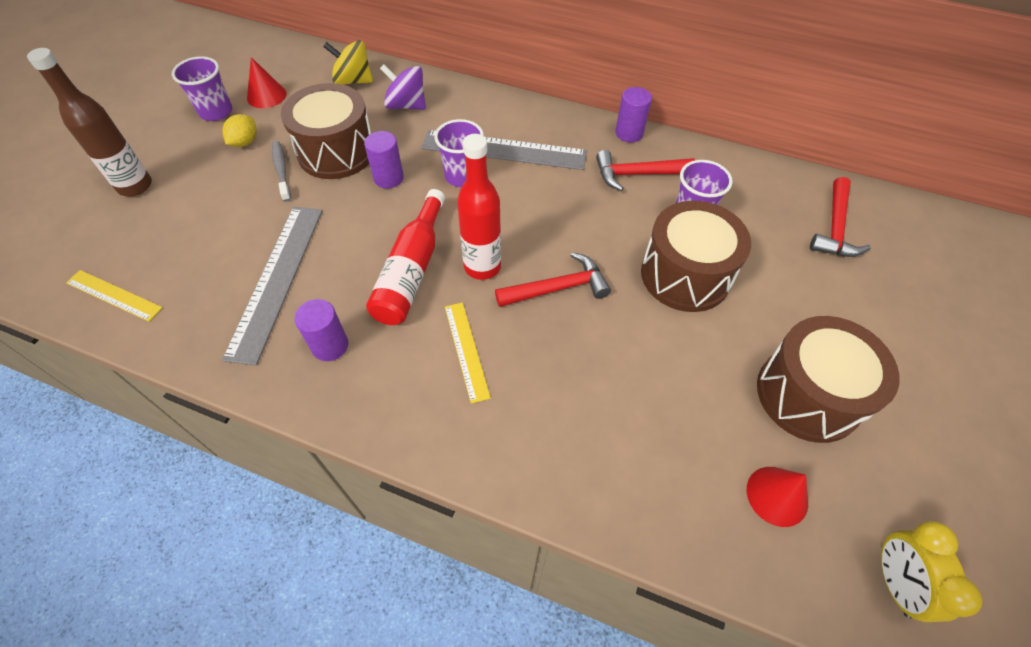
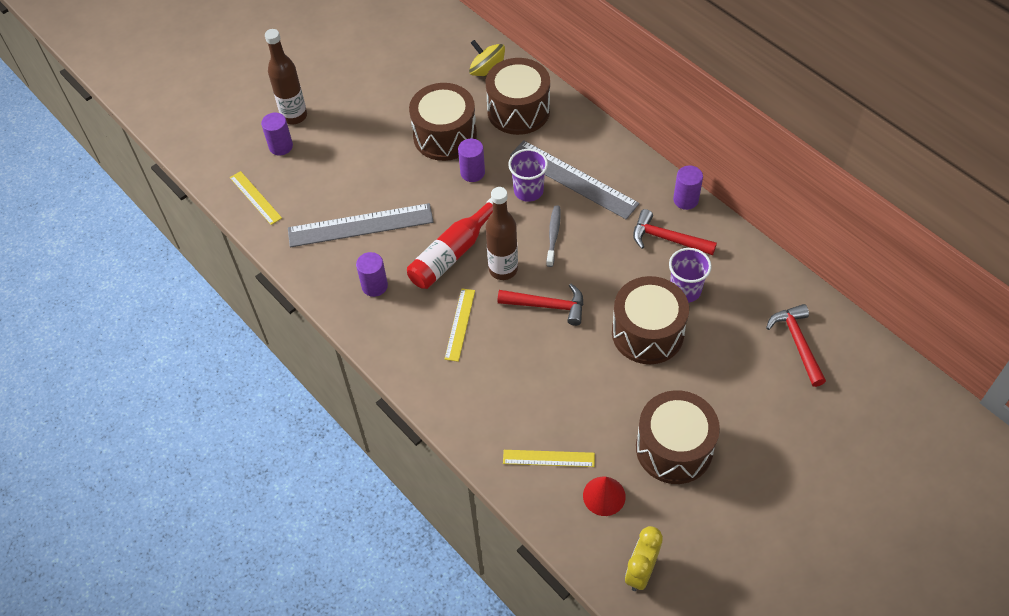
camera: 30 degrees right, 0 degrees up
(129, 224) = (281, 146): none -> purple cylinder
(216, 112) = (372, 68): purple cup -> none
(245, 142) = (382, 104): yellow lemon -> none
(266, 96) = (415, 65): red cone -> none
(277, 279) = (360, 225): grey ruler -> grey ruler turned 45 degrees clockwise
(281, 170) = (398, 138): grey toothbrush -> grey toothbrush (553, 235)
(406, 105) = (518, 110): purple spinning top -> brown drum
(482, 267) = (503, 269): red bottle -> brown bottle
(679, 477) = (548, 458): none -> yellow ruler
(835, 228) = (797, 343): red hammer -> red hammer turned 120 degrees clockwise

